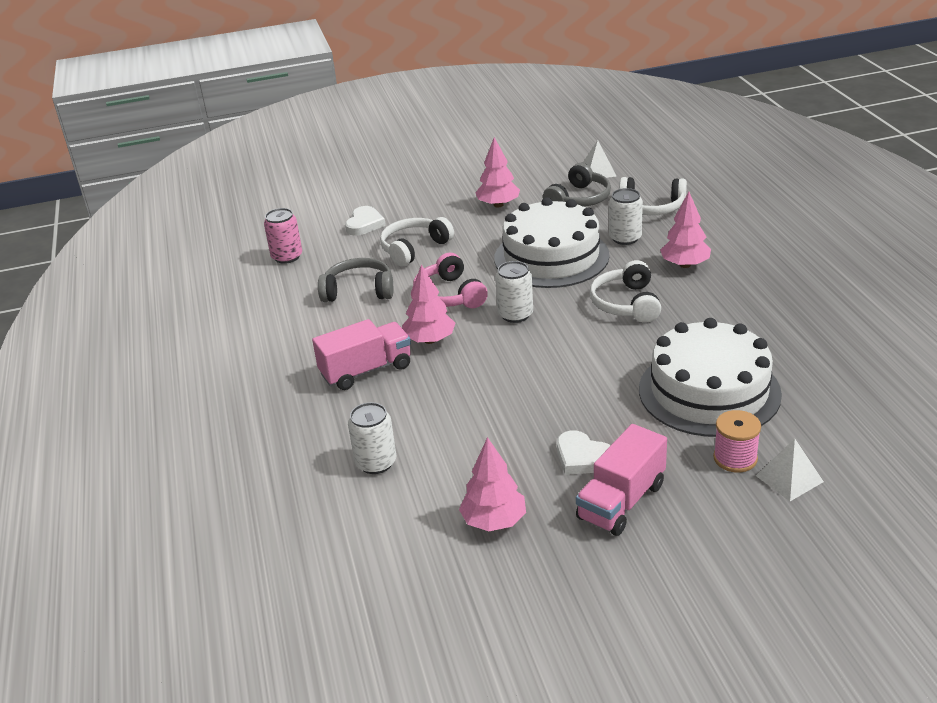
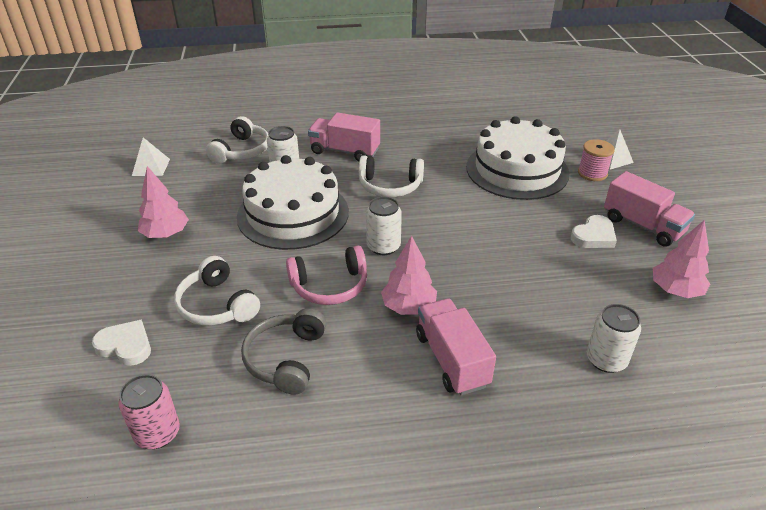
camera: 85 degrees left, 5 degrees up
(579, 199) = (196, 184): grey headphones -> none
(685, 265) = (345, 151): pink tree -> pink truck

